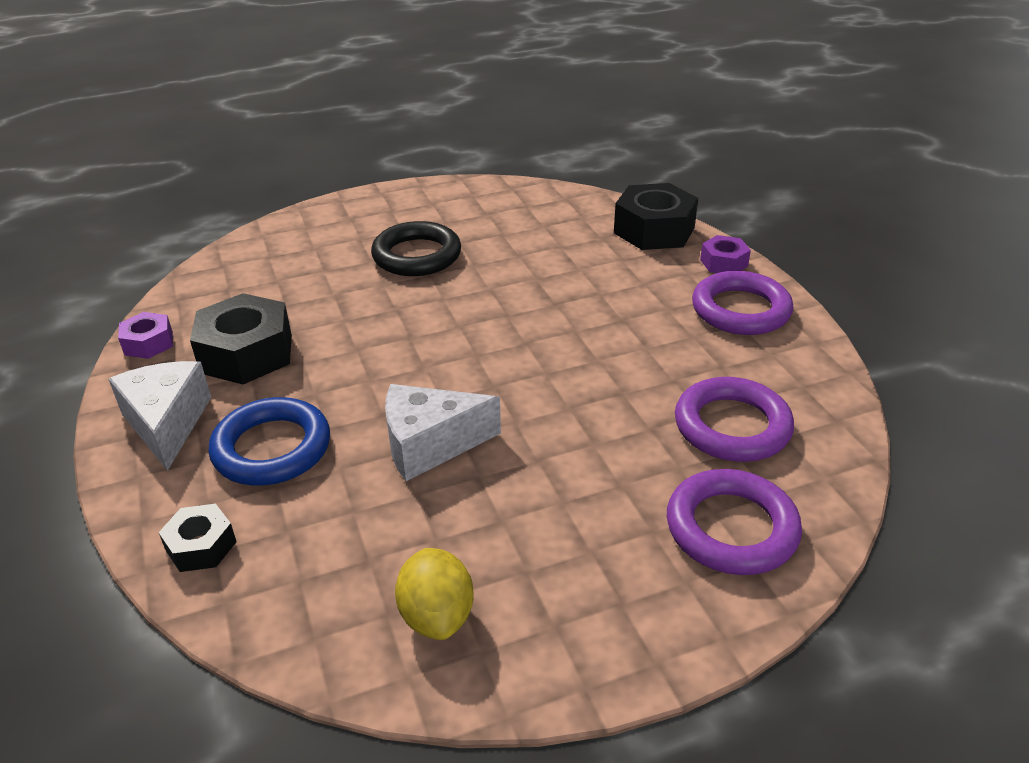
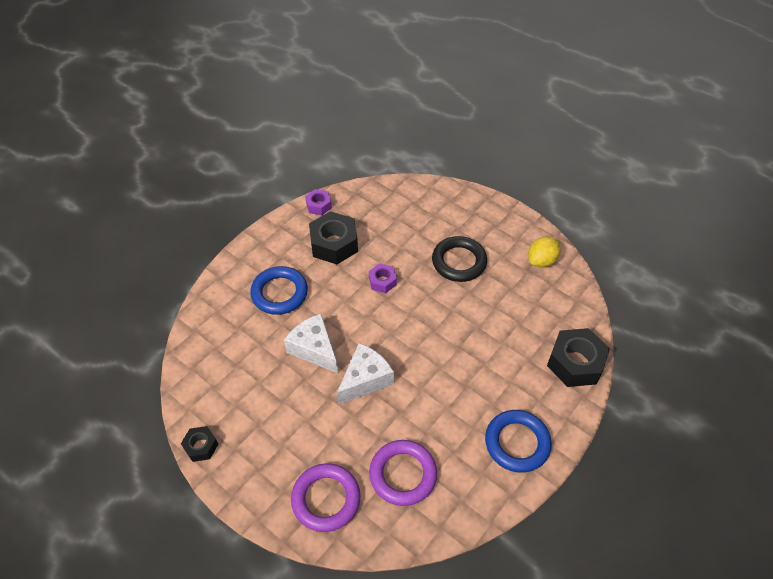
camera: 60 degrees right, 15 degrees up
(167, 424) = (273, 248): white cheese -> white cheese (365, 380)
(201, 546) = (216, 305): black nut -> black nut (201, 446)
(437, 615) = (220, 404): yellow lemon -> yellow lemon (541, 261)
(723, 263) = (565, 416): purple nut -> purple nut (382, 281)
(740, 310) = (517, 443): purple ring -> blue ring

